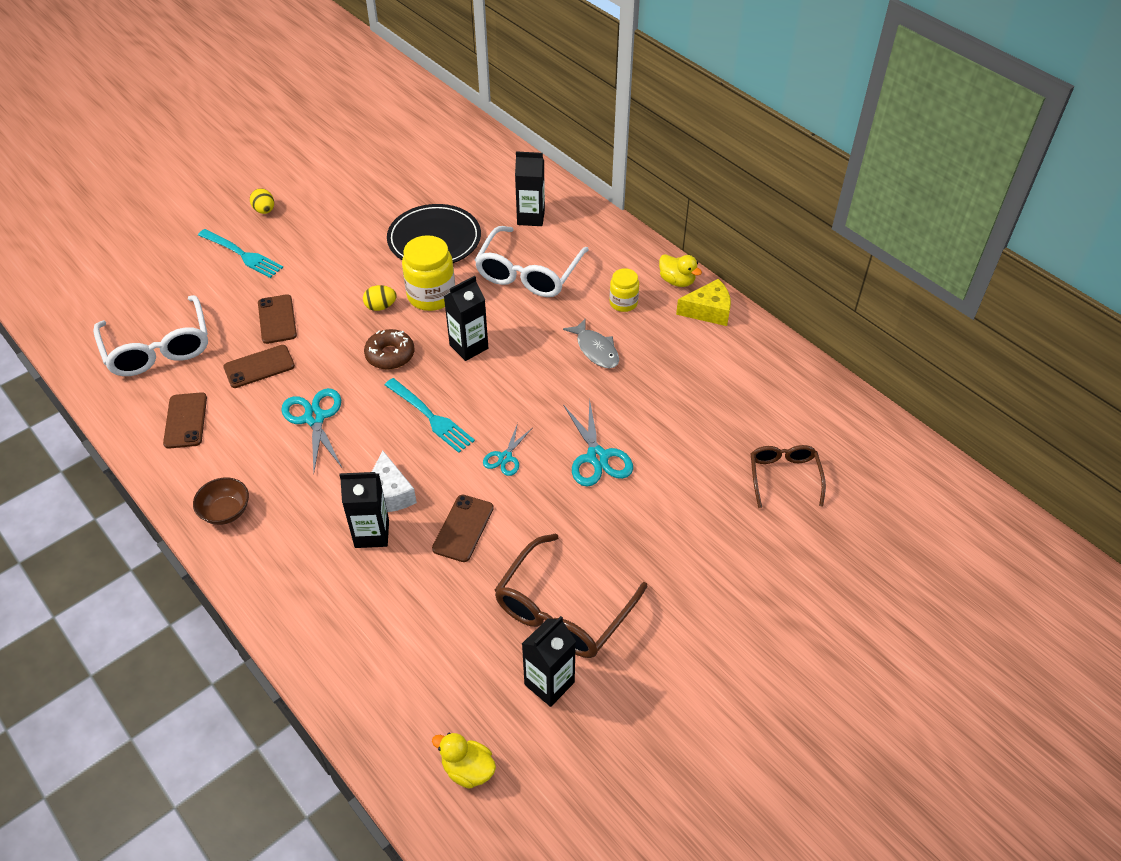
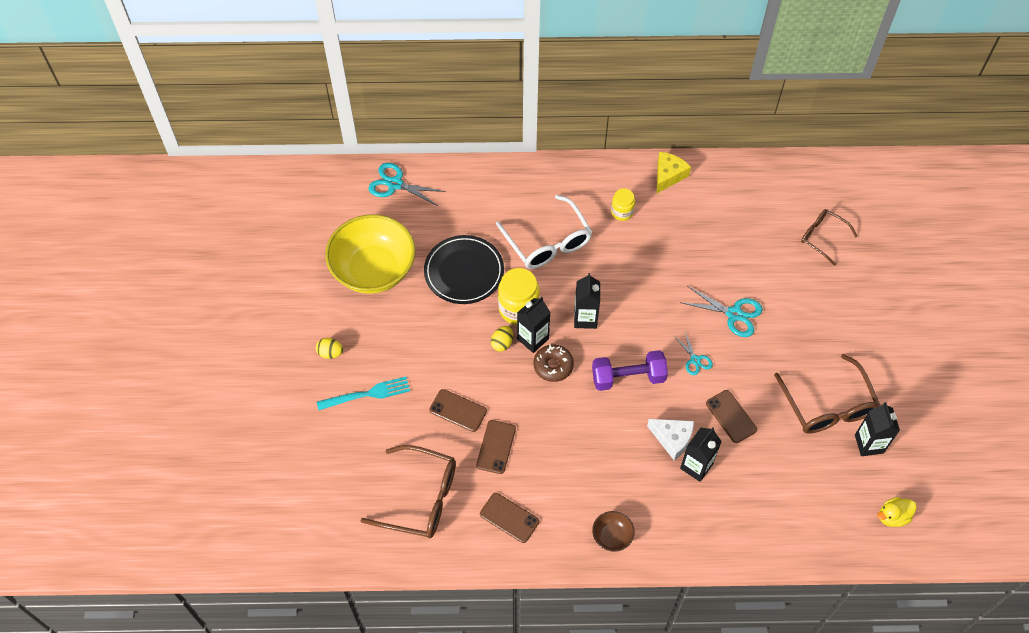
camera: 50 degrees left, 10 degrees up
(158, 348) = (420, 498): white glasses -> brown glasses
(315, 418) = (573, 441): turquoise scissors -> turquoise scissors (395, 184)
(377, 187) = (373, 270): none -> yellow bowl
(430, 417) = (628, 377): turquoise fork -> purple dumbbell
(531, 217) = (495, 204): black carton -> black carton (533, 339)
(596, 350) = (648, 254): grey fish -> none
(677, 281) = (628, 171): yellow duck -> none

